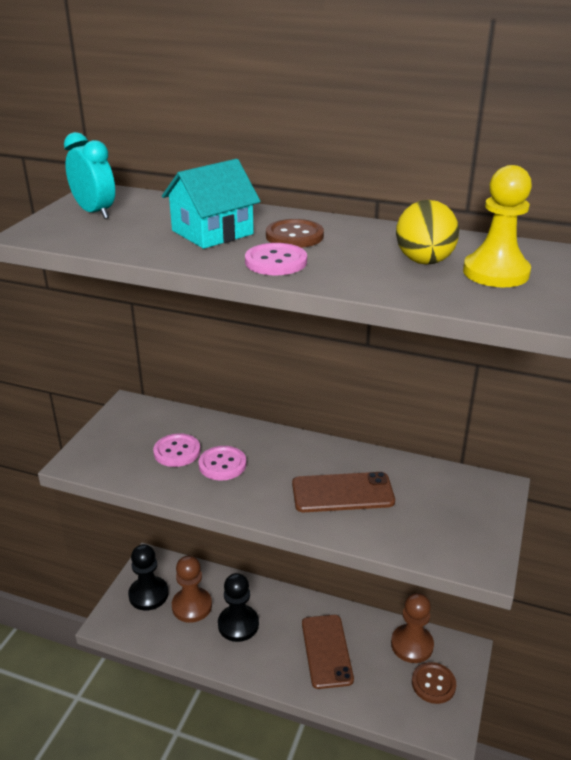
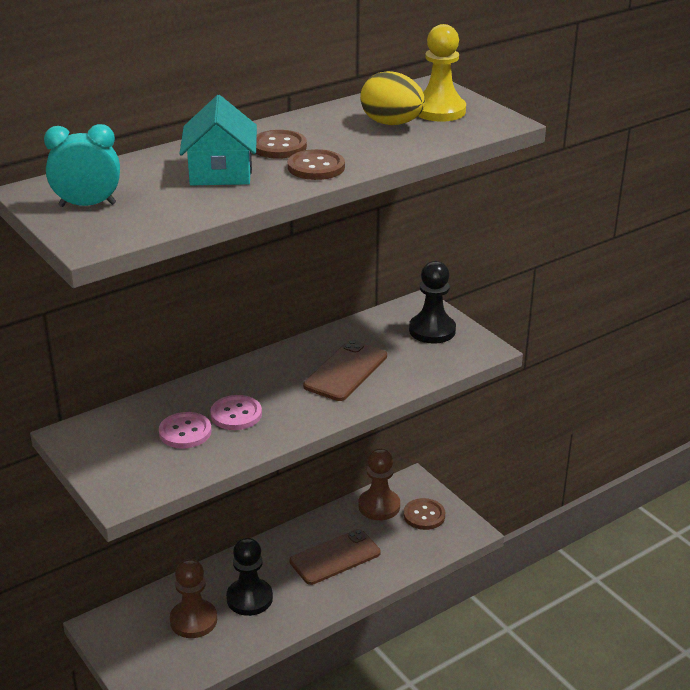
camera: 55 degrees left, 0 degrees up
(148, 594) = (143, 646): black pawn -> black pawn (432, 330)
(276, 262) = (316, 167): pink button -> brown button
(326, 651) = (335, 557): brown phone -> brown phone turned 60 degrees counterclockwise

